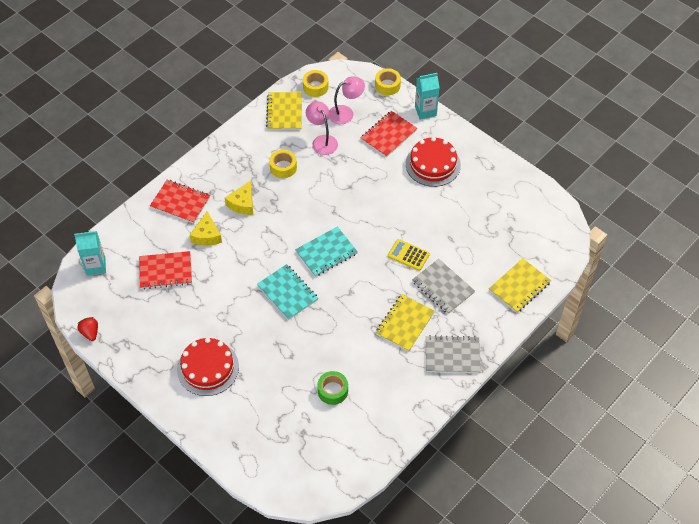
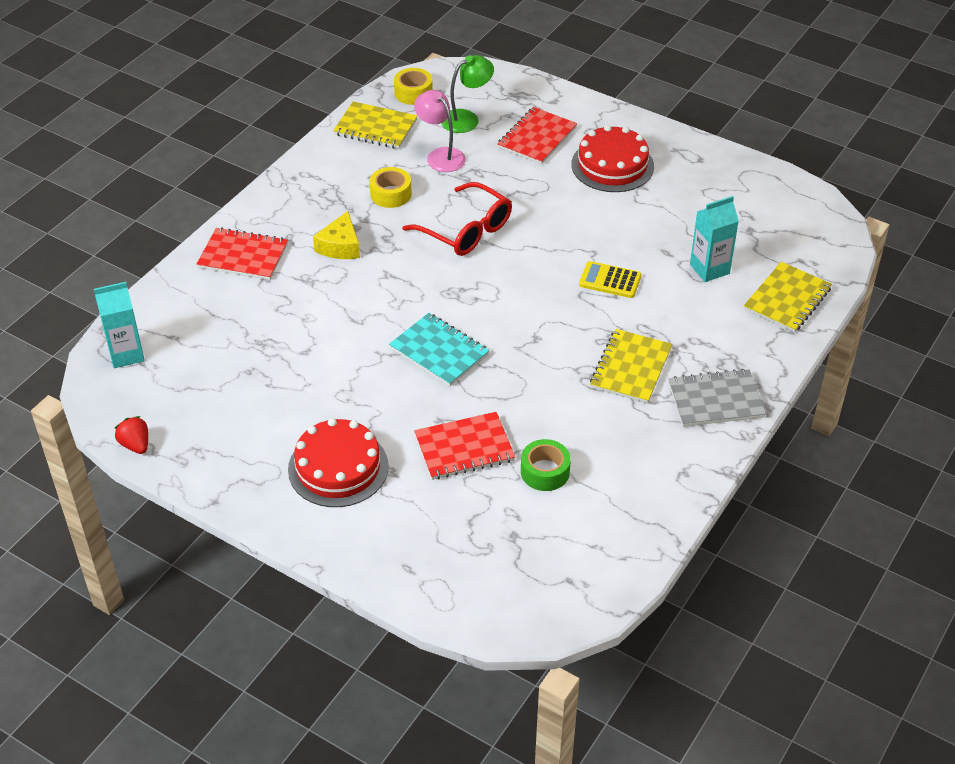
camera: 10 degrees left, 10 degrees down
(165, 271) = (240, 347): red notebook -> red notebook (464, 448)
(207, 235) = (294, 293): yellow cheese -> none
(284, 112) = (375, 127): yellow notebook -> yellow notebook turned 60 degrees counterclockwise
(325, 203) = (466, 230): none -> red glasses
(326, 252) = (485, 292): turquoise notebook -> none
(346, 113) = (467, 118): pink lamp -> green lamp
(387, 85) = (518, 80): yellow tape -> none
(425, 111) = (582, 104): turquoise carton -> turquoise carton (709, 269)
(443, 287) = (674, 314): grey notebook -> none

